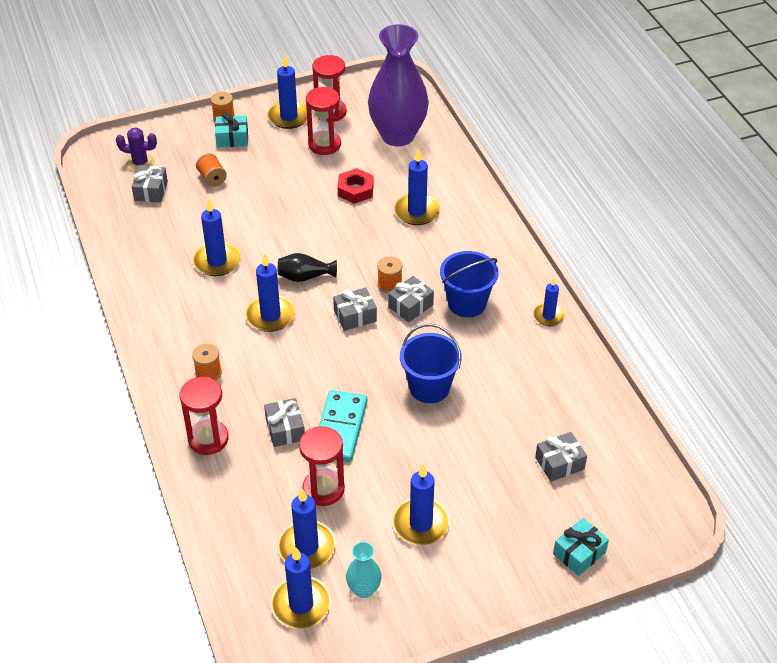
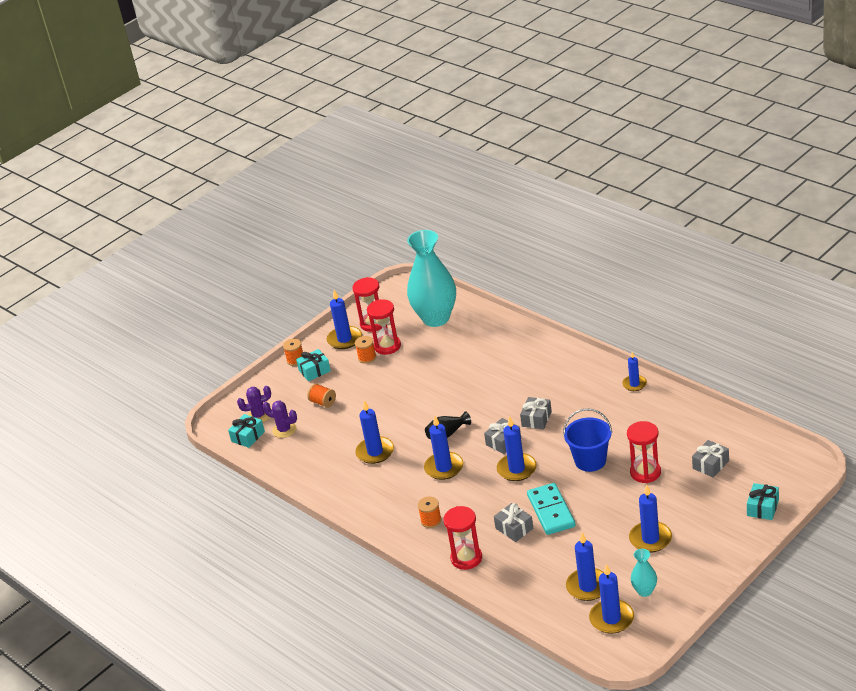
camera: 20 degrees left, 10 degrees down
(111, 181) = (248, 436): none -> turquoise gift
(151, 191) = (284, 430): grey gift -> purple cactus
(323, 489) = (570, 550): red hourglass -> red hourglass (645, 472)
(355, 190) = (435, 365): red nut -> none
(389, 285) = (511, 413): orange spool -> orange spool (367, 358)
(398, 135) = (436, 318): purple vase -> turquoise vase
(417, 211) = (491, 360): blue candle -> blue candle (517, 469)
(467, 303) = (573, 400): blue bucket -> none

